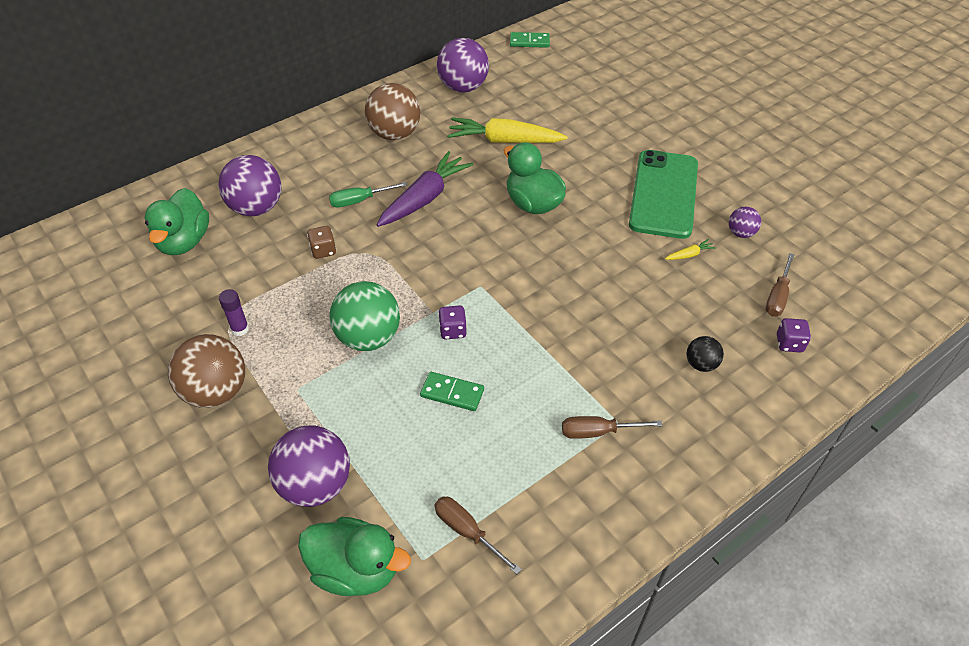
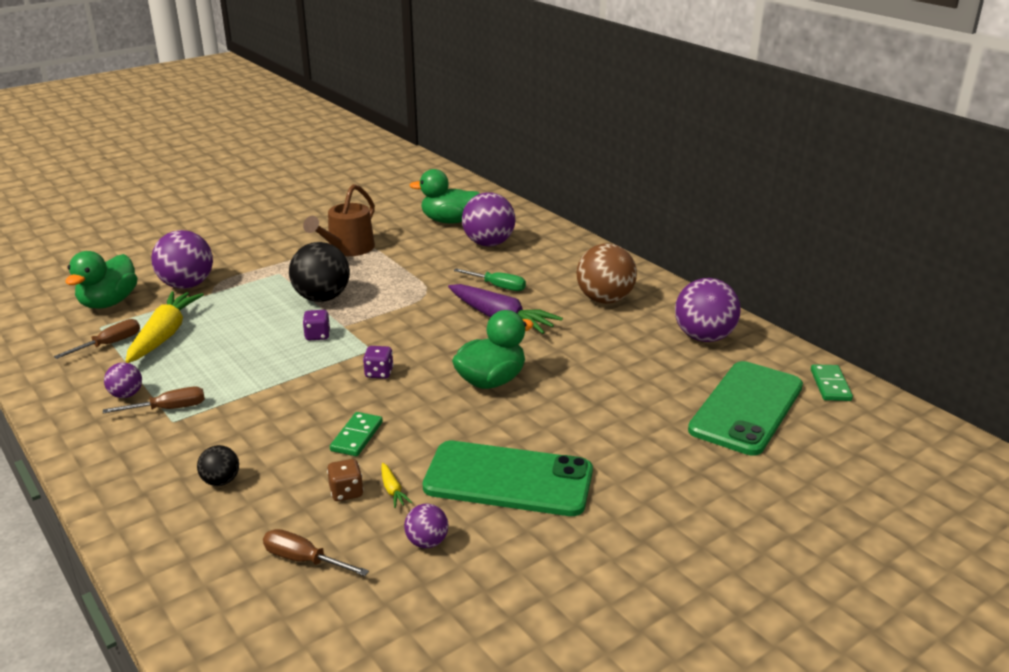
camera: 90 degrees right, 20 degrees down
(216, 391) = (288, 246): brown ball -> none
(240, 329) = (347, 248): purple glue stick -> brown watering can
(323, 250) = (431, 274): brown dice -> brown dice (346, 492)
(359, 201) = (497, 286): green screwdriver -> green screwdriver turned 135 degrees clockwise
(368, 337) = (322, 298): green ball -> black ball
(452, 393) = (246, 336): green domino -> green domino (356, 436)
(504, 141) = (604, 364): yellow carrot -> yellow carrot (164, 335)
(561, 80) = (747, 408): none -> green phone
(576, 479) = (126, 395): none -> purple ball
(598, 432) = (168, 409): brown screwdriver -> brown screwdriver turned 75 degrees clockwise
(789, 343) = (224, 558): purple dice -> purple dice (379, 373)

